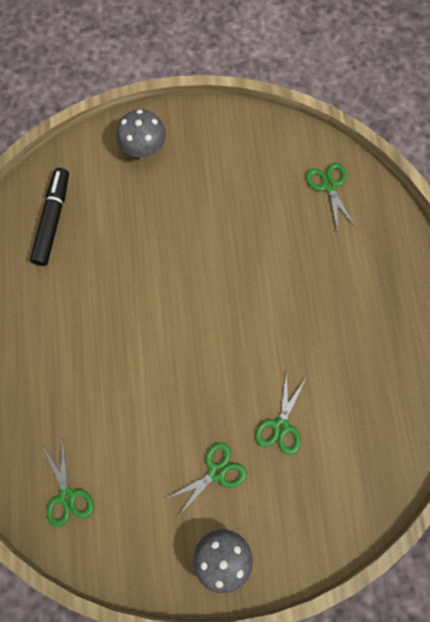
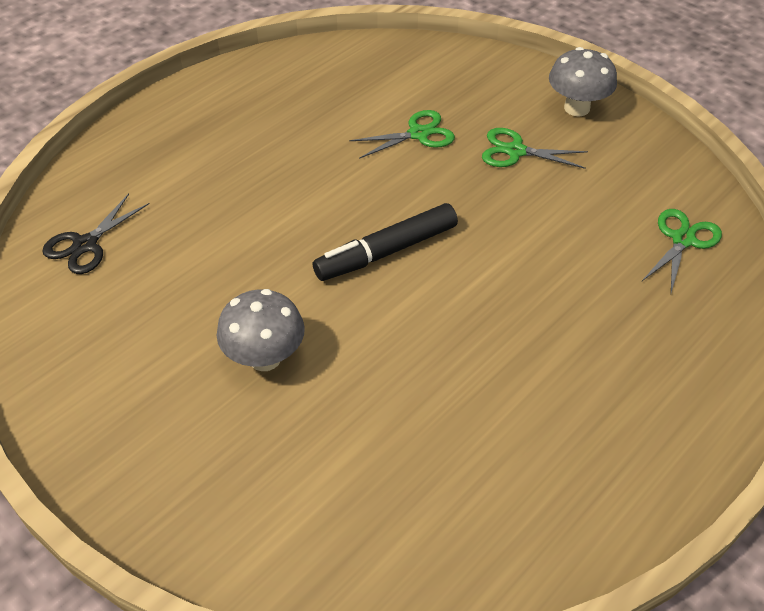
camera: 130 degrees left, 25 degrees down
(52, 220) = (409, 510): black marker -> black marker (386, 252)
(144, 148) = (184, 482): grey mushroom -> grey mushroom (265, 357)
(329, 186) = (85, 244): green scissors -> black scissors

